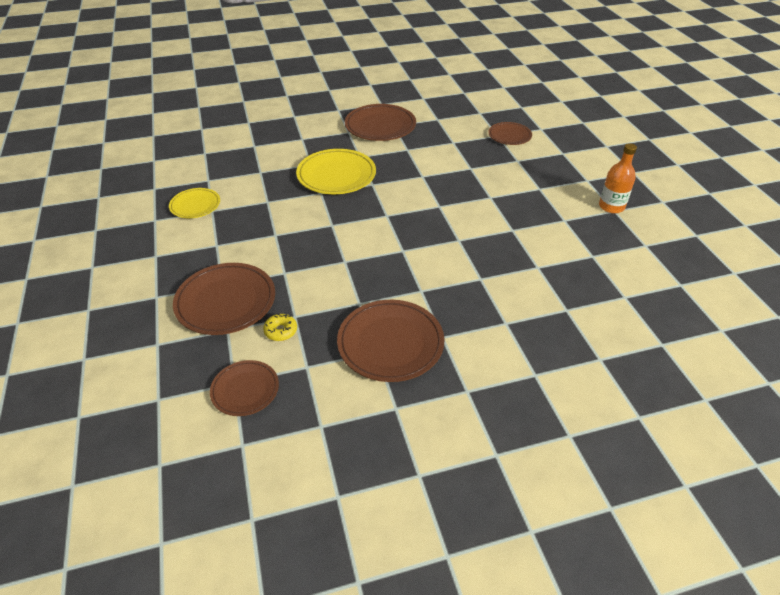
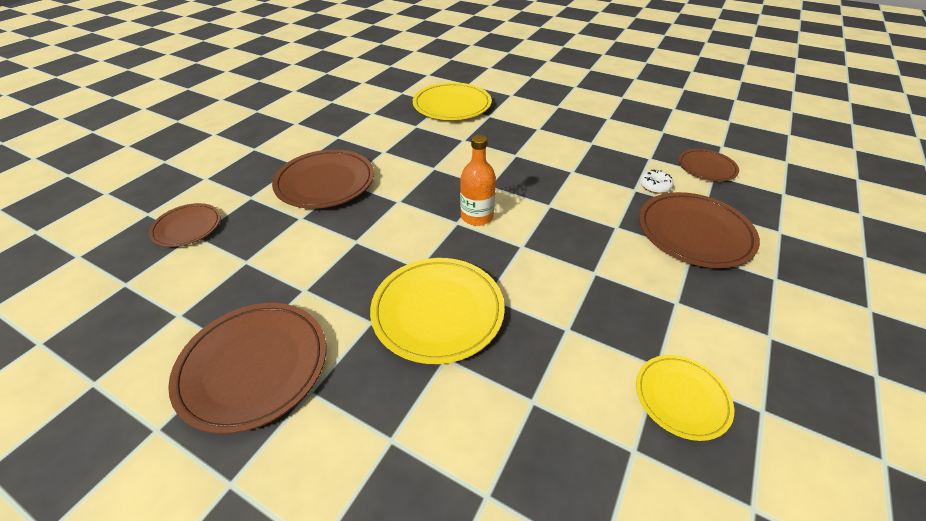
camera: 135 degrees left, 0 degrees up
(281, 331) = (654, 186): yellow donut -> white donut
(390, 343) = (576, 142): brown plate -> brown plate (325, 182)
(556, 313) = (452, 105): none -> yellow plate
(611, 206) = (290, 126): orange bottle -> orange bottle (477, 216)

